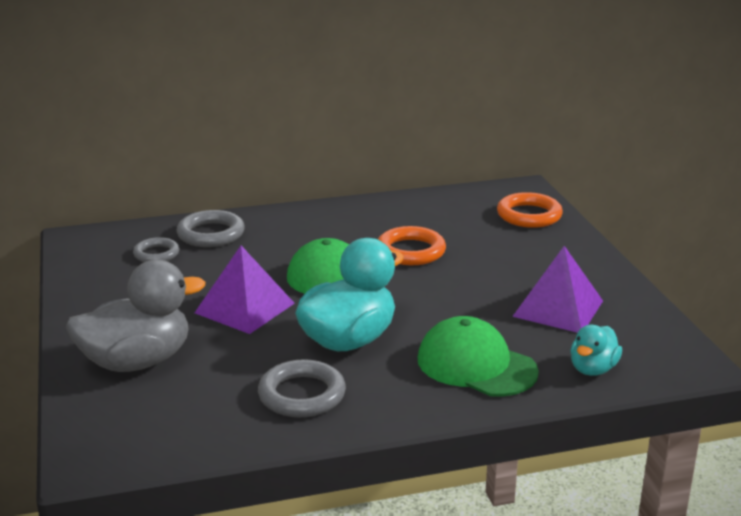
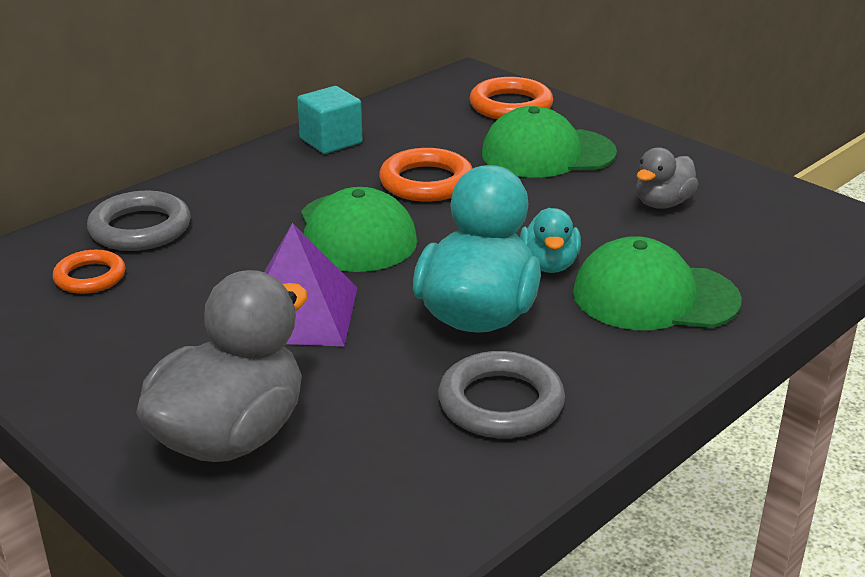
camera: 30 degrees left, 5 degrees up
(156, 254) = (90, 277): grey ring -> orange ring
(379, 209) = (331, 141): none -> turquoise cube
(516, 254) = (547, 153): none -> green cap
(558, 308) = (662, 203): purple pyramid -> grey duck
(593, 369) = (775, 261): turquoise duck -> turquoise duck (549, 265)

